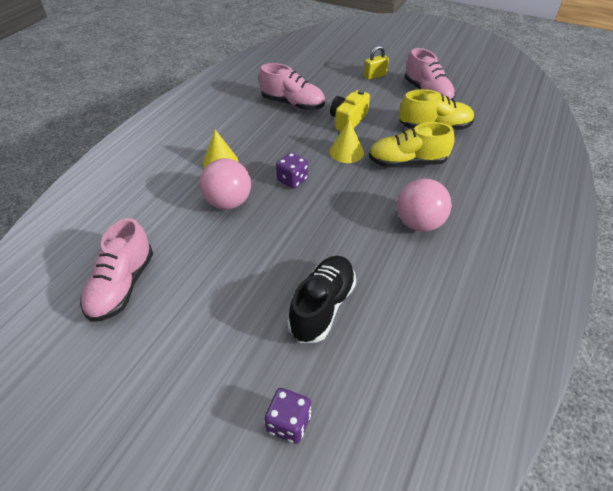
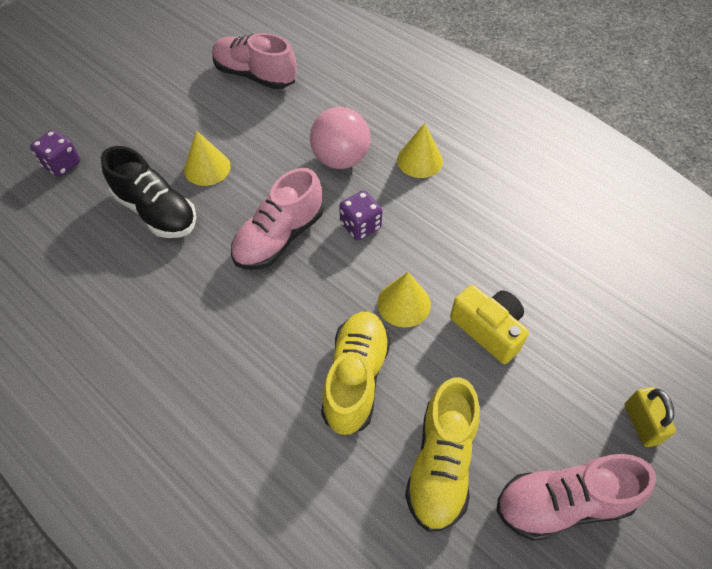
camera: 105 degrees right, 10 degrees up
(259, 286) = (207, 168): none -> yellow cone
(292, 104) = (550, 263): pink shoe -> pink shoe (279, 237)
(419, 223) = (226, 344): pink ball -> none

